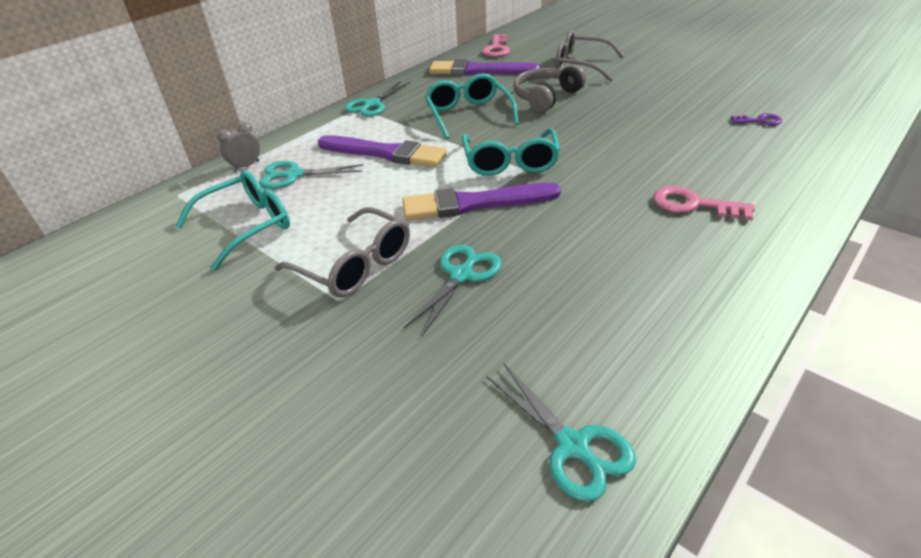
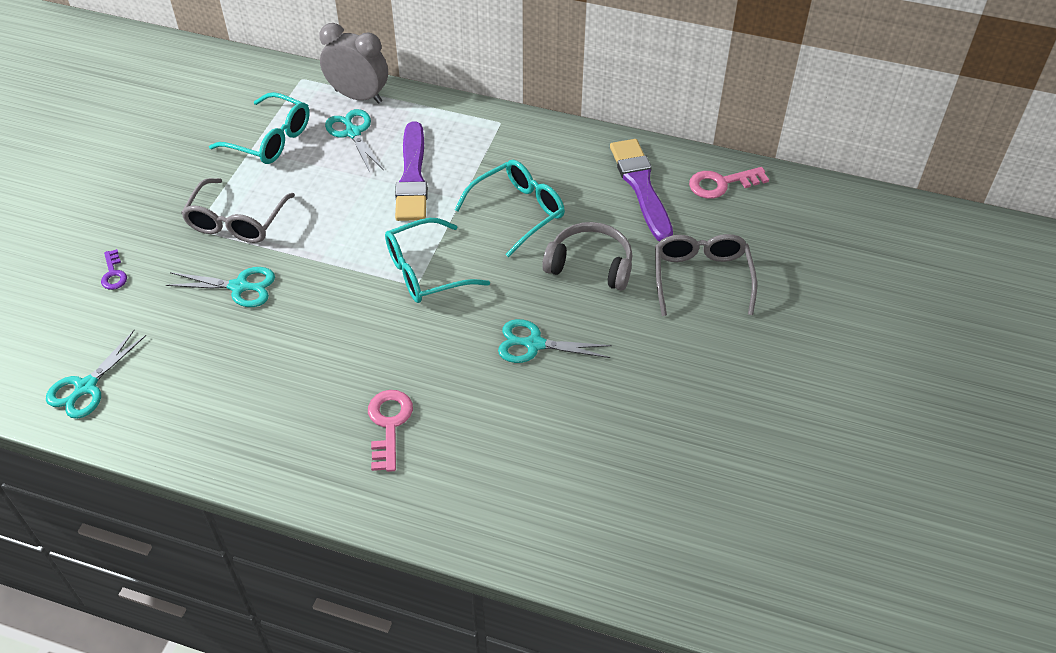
camera: 65 degrees right, 10 degrees up
(246, 166) = (358, 96): grey clock -> grey clock, size x1.95
(372, 105) = (511, 130): turquoise scissors -> turquoise scissors (534, 344)
(474, 204) = (343, 266): purple brush -> none
(760, 121) = (605, 475): purple key -> purple key (113, 274)

